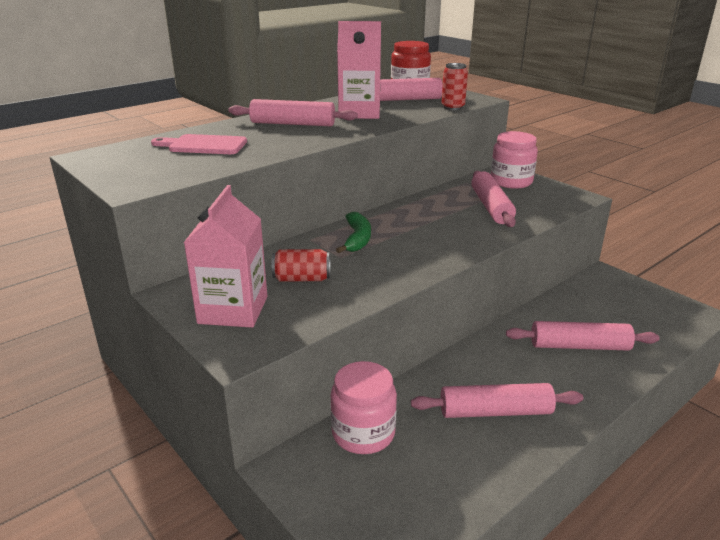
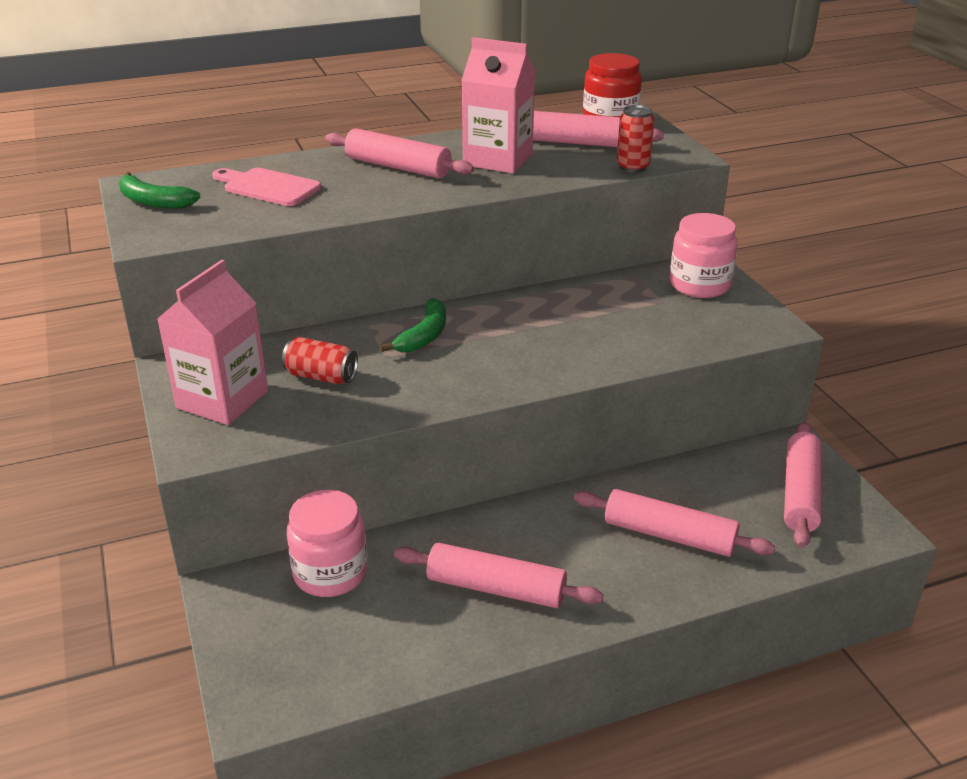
camera: 20 degrees right, 5 degrees up
(114, 165) = (154, 202): none -> green banana
(491, 207) = (634, 320): pink rolling pin -> pink rolling pin (800, 493)

